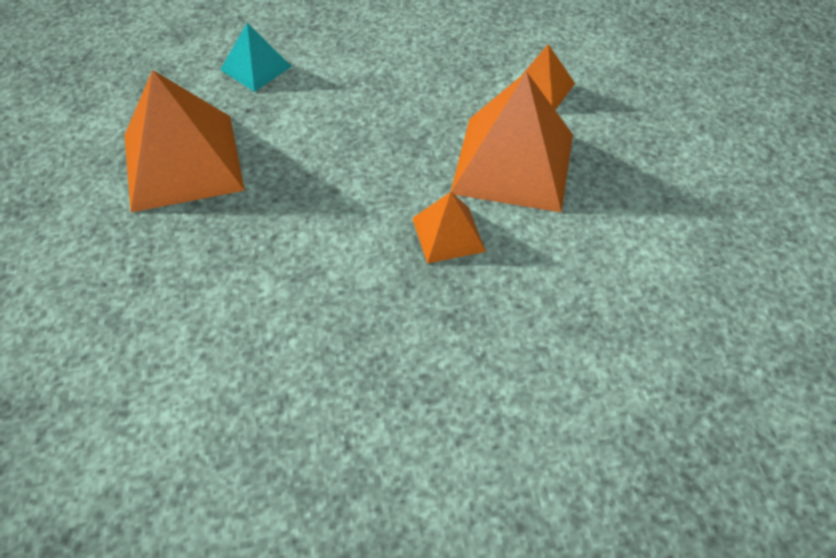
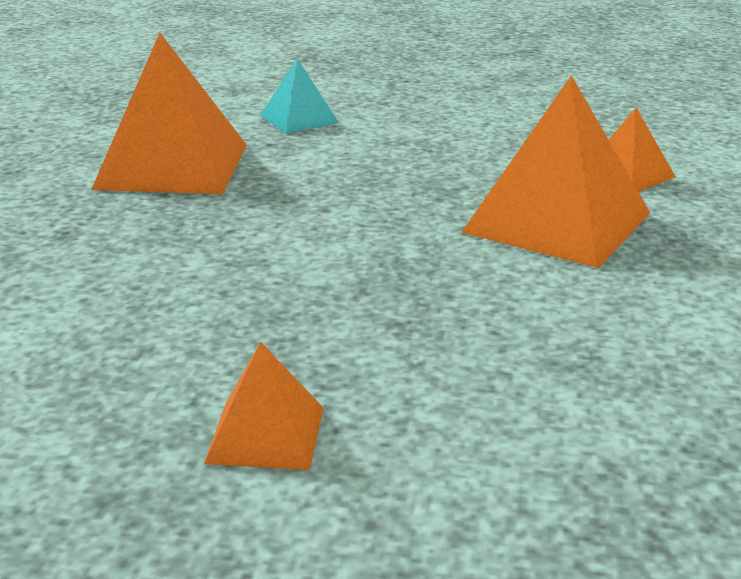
camera: 20 degrees right, 25 degrees down
(448, 234) = (438, 261): orange pyramid -> orange pyramid (265, 434)

